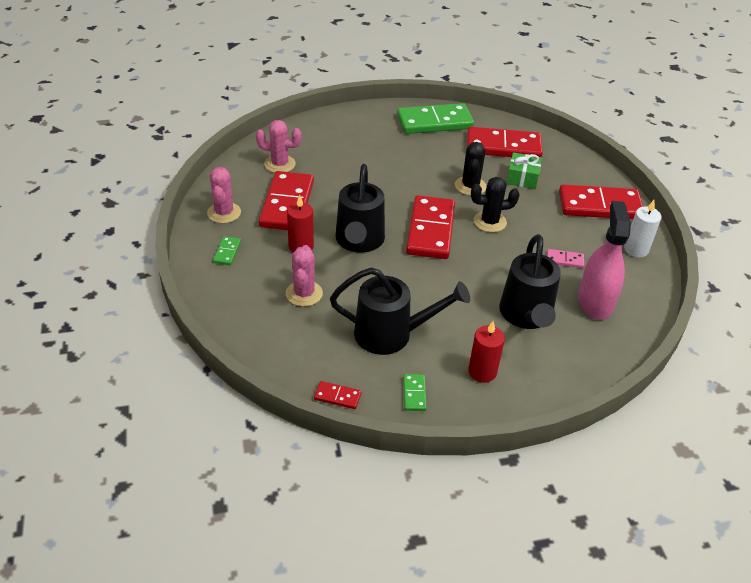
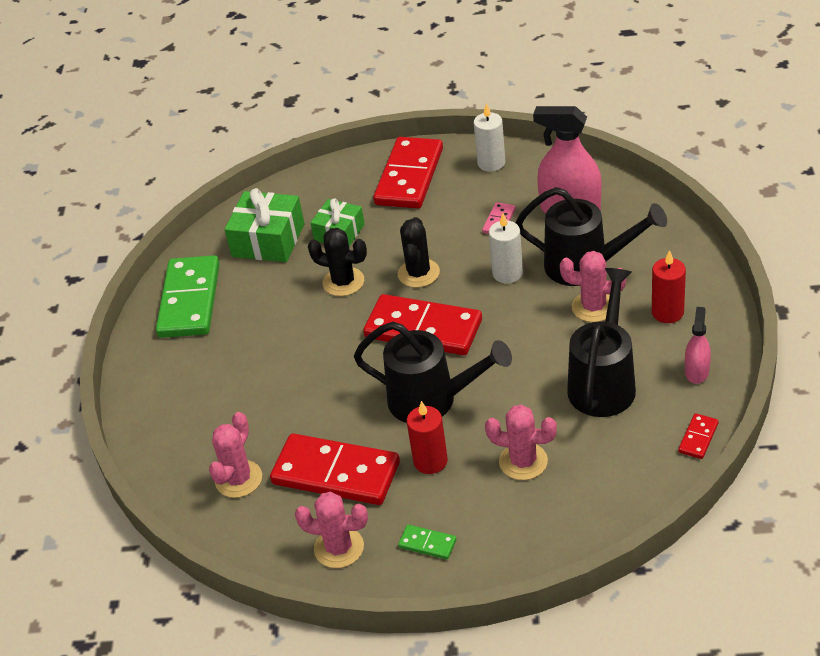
camera: 70 degrees left, 0 degrees up
(414, 394) = (696, 371): green domino -> pink spray bottle
(477, 323) = (593, 307): none -> pink cactus
(503, 146) = (268, 240): red domino -> green gift
(503, 270) = (507, 273): none -> white candle

